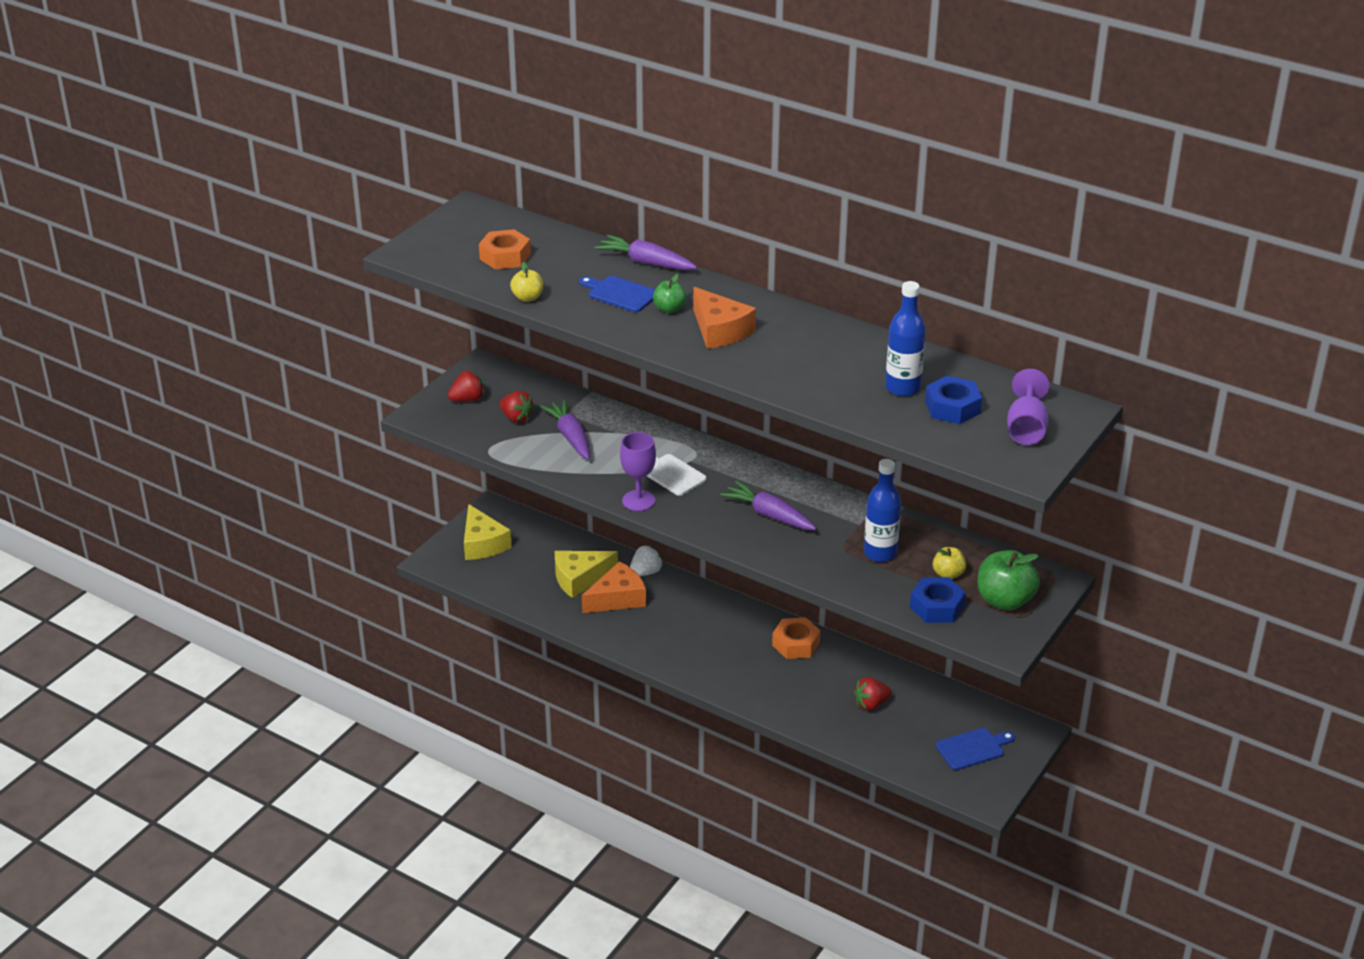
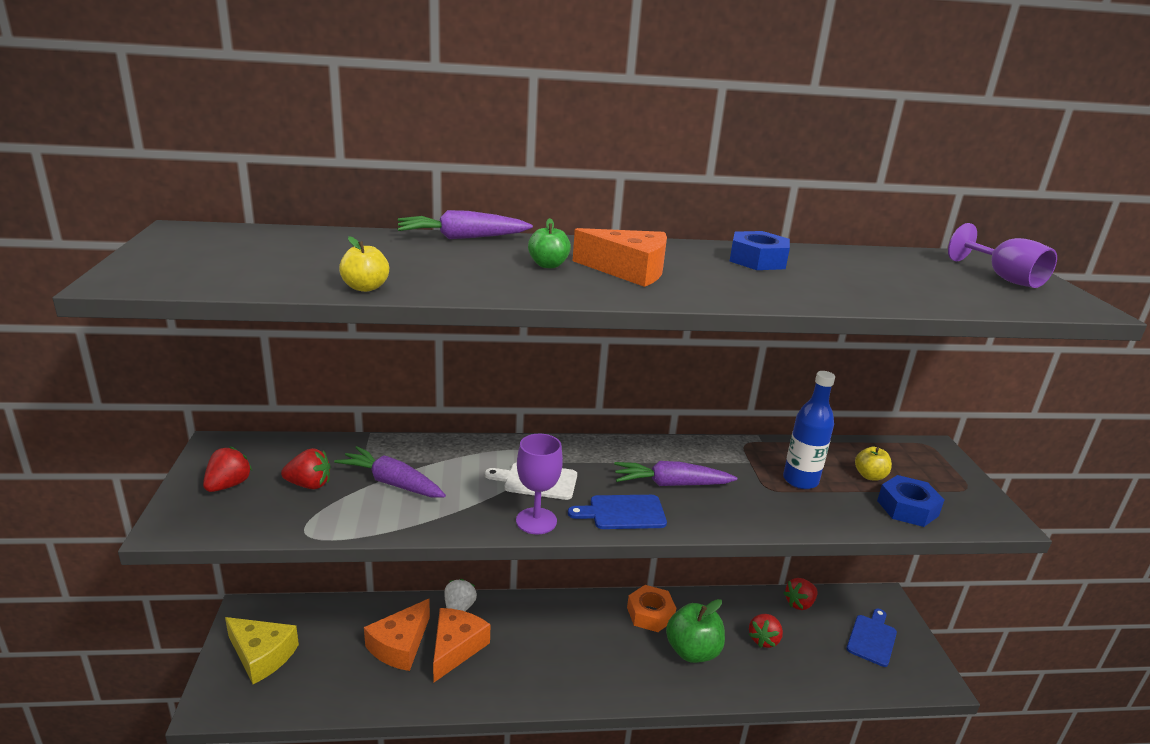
camera: 40 degrees left, 10 degrees down
(505, 256) = (283, 260): orange nut -> none
(580, 579) = (400, 645): yellow cheese -> orange cheese
(620, 294) = (474, 264): blue cutting board -> blue cutting board (623, 512)
(902, 388) = (863, 275): blue bottle -> none
(942, 696) = (799, 604): none -> red strawberry
(952, 407) = (927, 278): blue nut -> blue nut (757, 260)
(1004, 600) = (936, 480): green apple -> green apple (692, 651)

